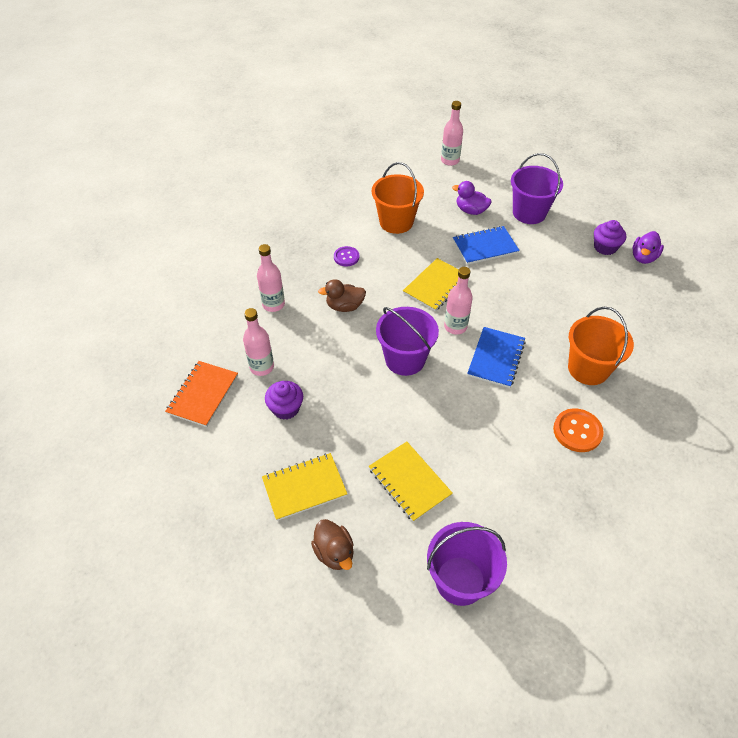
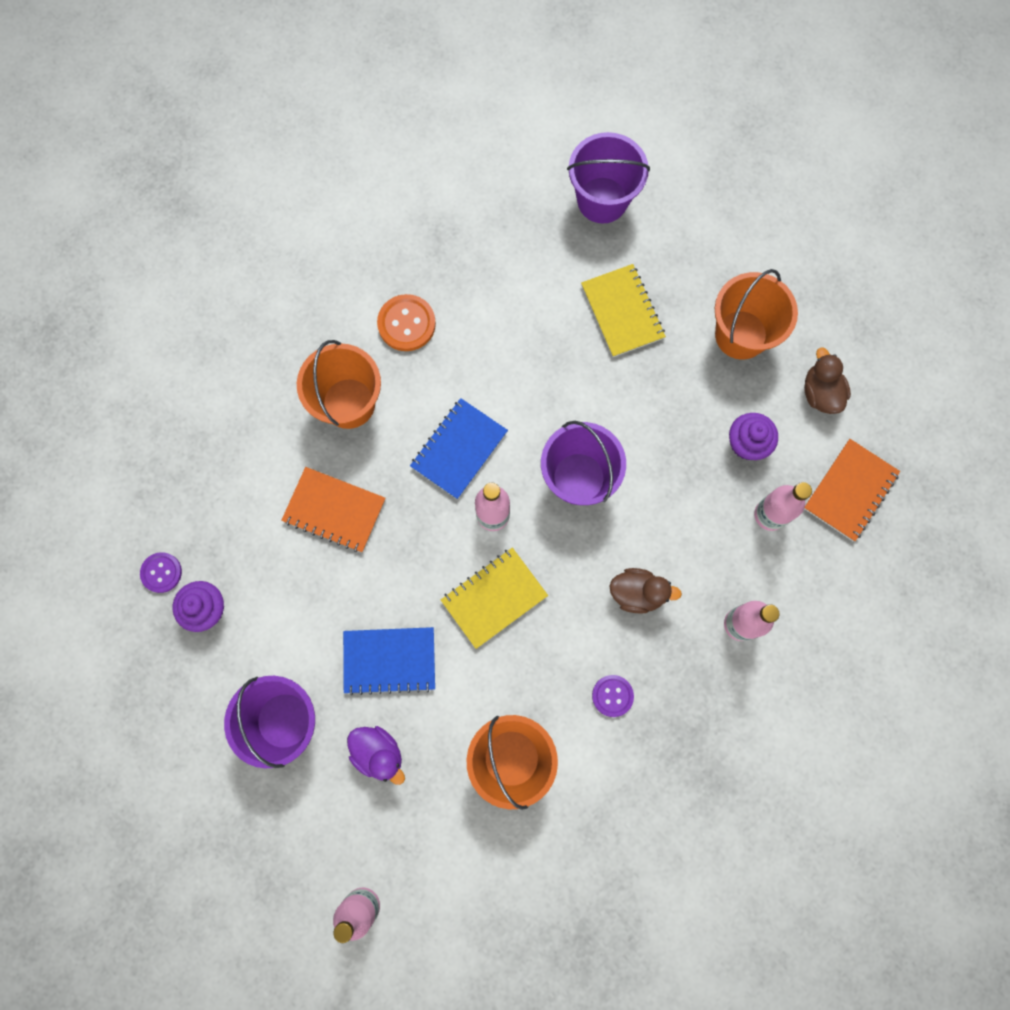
camera: 165 degrees left, 25 degrees up
(304, 487) = (741, 335): yellow notebook -> orange bucket
(334, 552) = (721, 257): brown duck -> brown duck (820, 393)
(560, 307) = (334, 510): none -> orange notebook
(643, 257) = (161, 572): purple duck -> purple button

